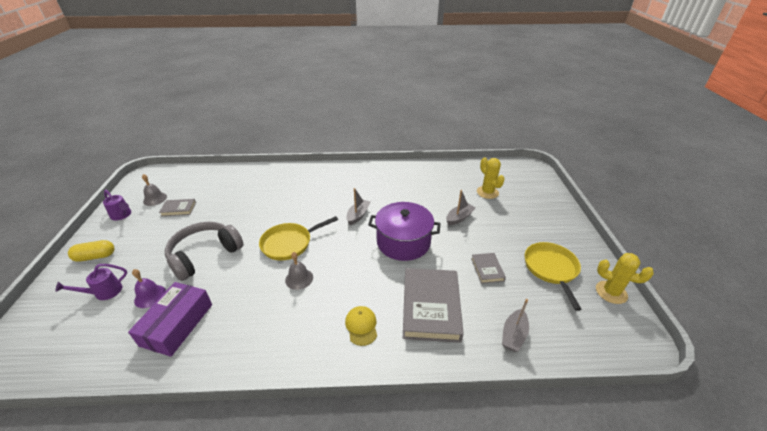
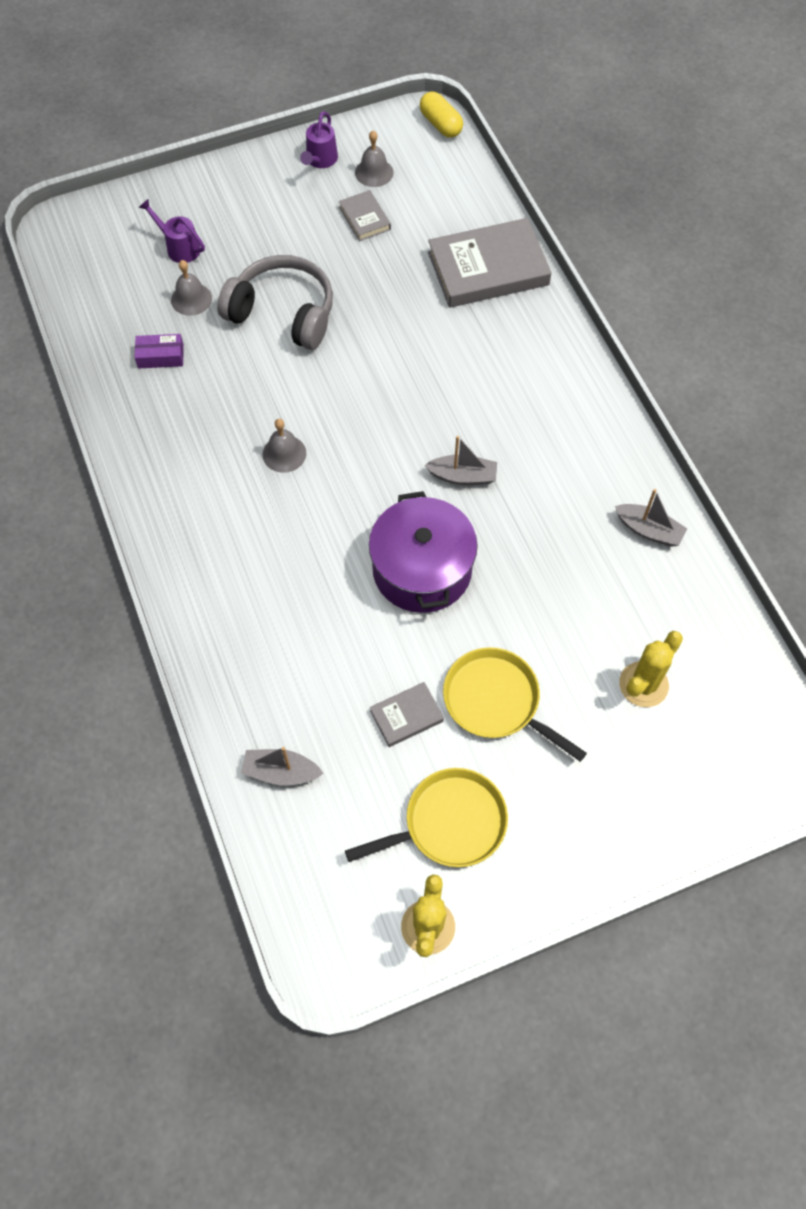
camera: 70 degrees right, 25 degrees up
(95, 257) = (231, 192): yellow capsule -> yellow capsule (440, 124)
(150, 296) = (191, 299): purple bell -> grey bell
(177, 324) = (161, 356): purple box -> purple box, size x0.53
(289, 243) = (351, 407): yellow pan -> yellow pan (496, 701)
(361, 326) = (229, 566): yellow cap -> none
(431, 307) = (294, 647): grey book -> grey book (488, 269)
(459, 218) = (530, 646): grey boat -> grey boat (649, 530)

